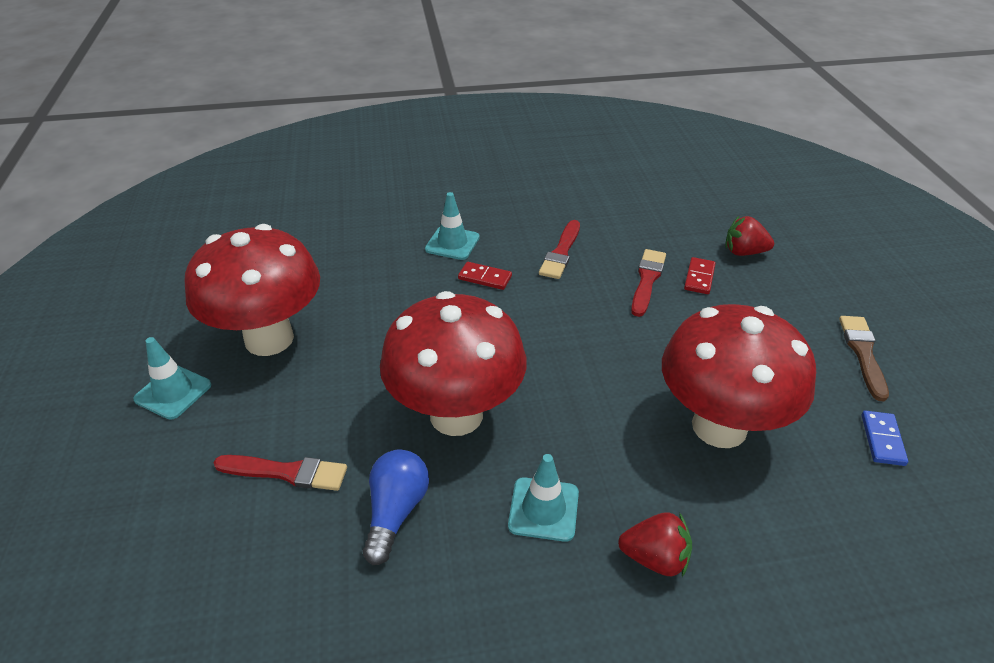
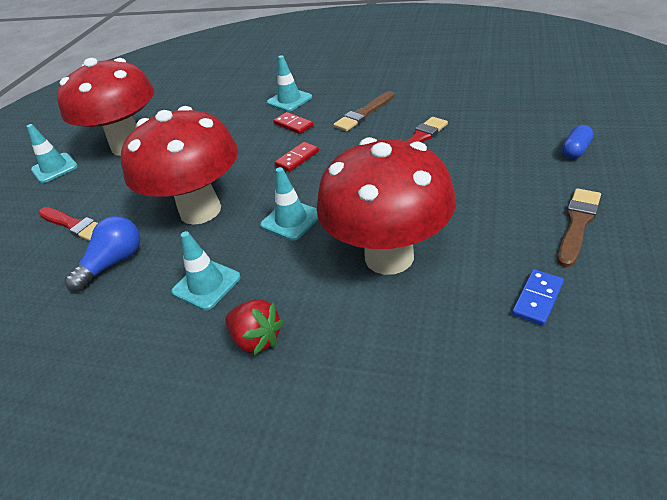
camera: 30 degrees right, 0 degrees up
(561, 253) = (364, 114): red brush -> brown brush
(580, 405) = (291, 220): none -> turquoise traffic cone
(699, 277) = (465, 143): red domino -> red domino (297, 158)
(744, 252) = (523, 128): red strawberry -> none
(808, 272) = (575, 150): none -> blue capsule

